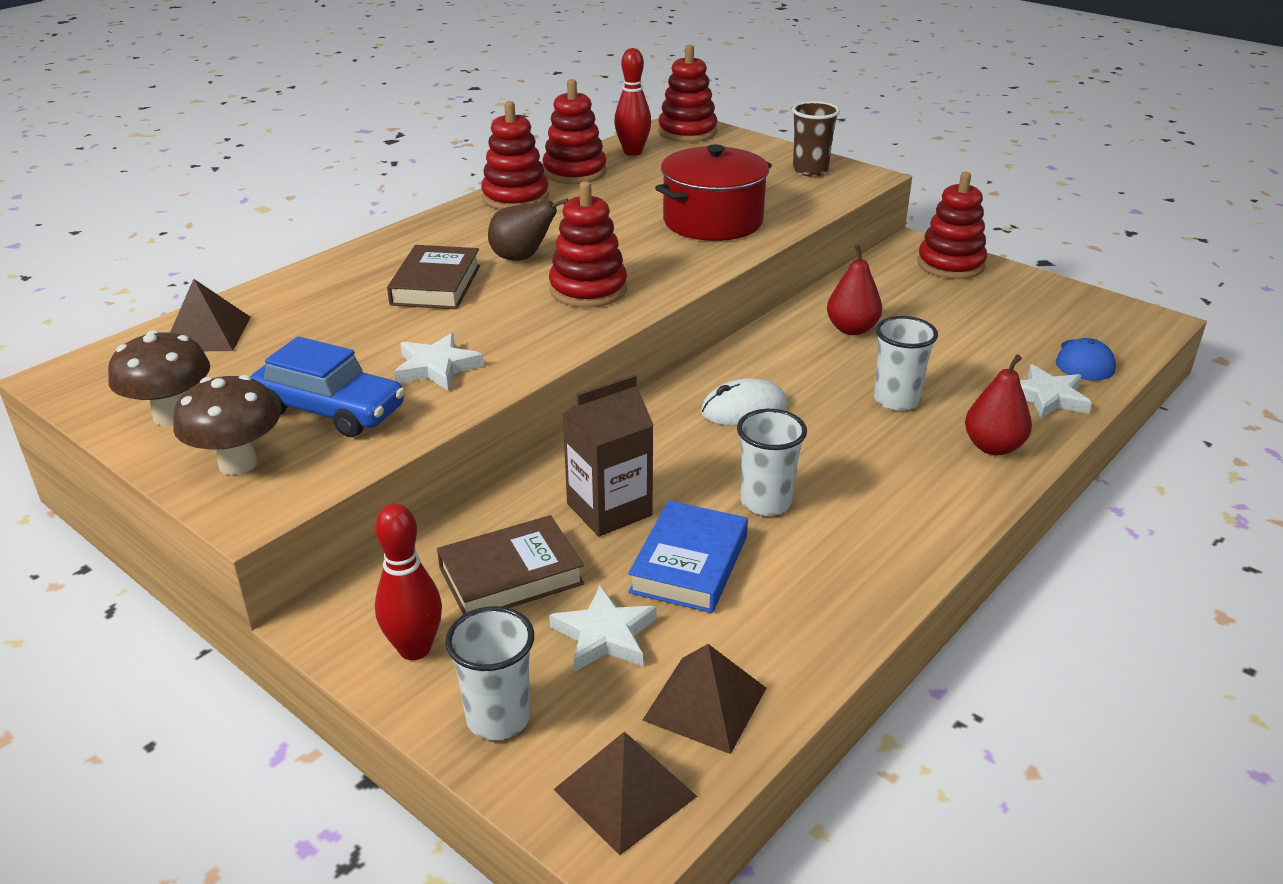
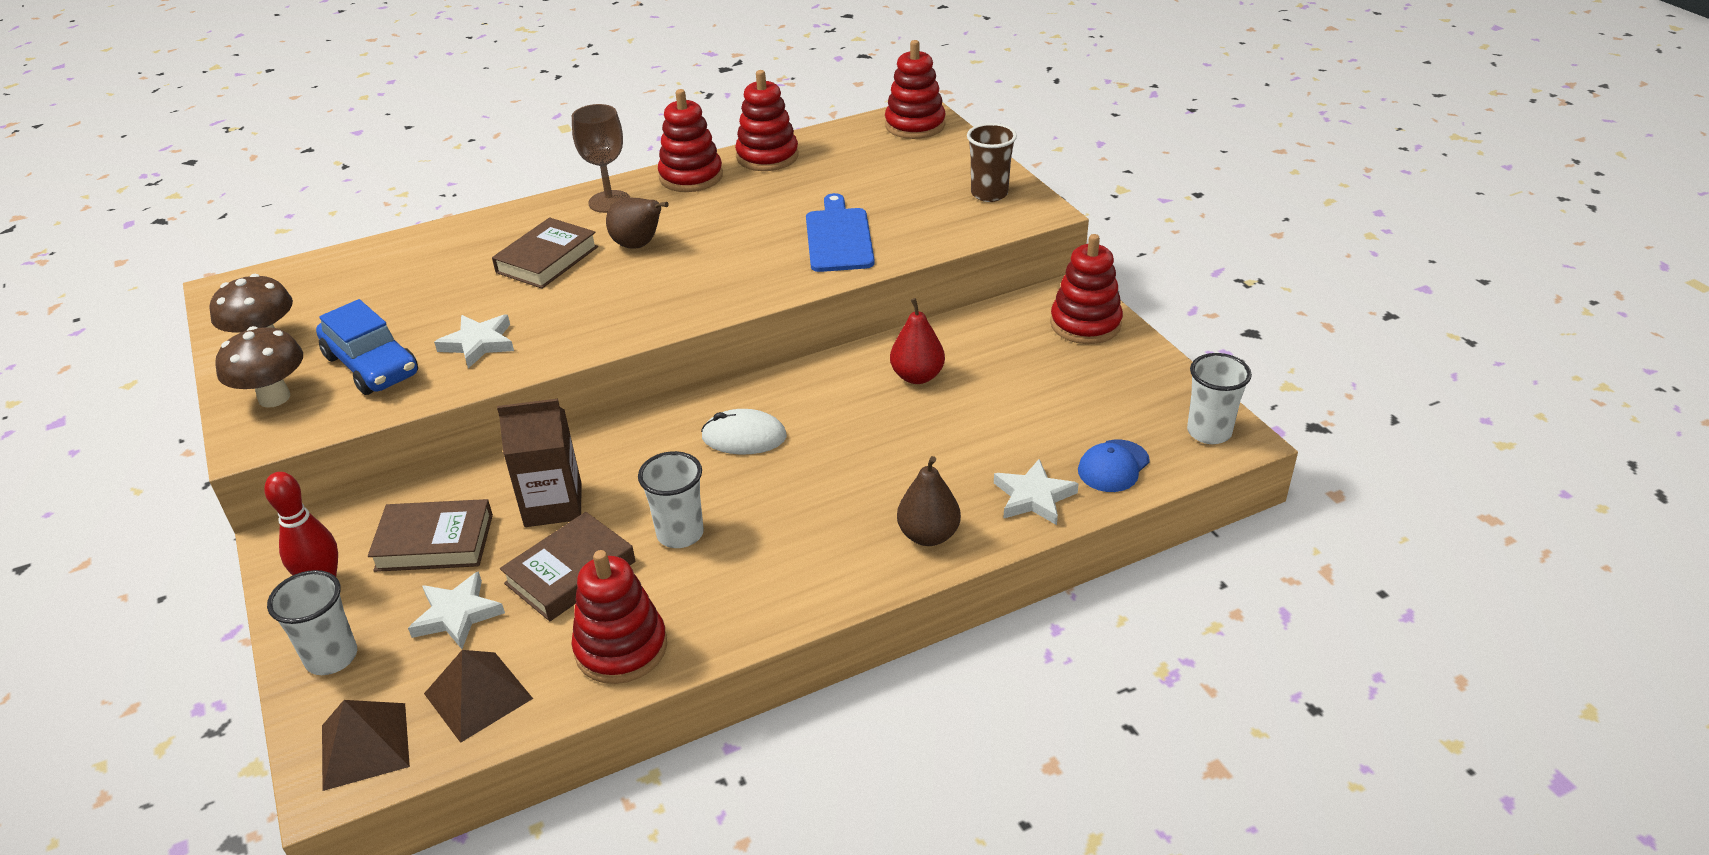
camera: 25 degrees right, 5 degrees up
(207, 333) = (346, 271): brown pyramid -> none
(452, 229) = (609, 202): none -> brown goblet
(588, 290) = (662, 291): red stacking toy -> red stacking toy (621, 648)
(632, 152) = (841, 141): red bowling pin -> none
(689, 564) = (570, 573): blue book -> brown book
(712, 221) = (838, 237): red pot -> blue cutting board
(896, 400) = (886, 463): white cup -> white cup (1209, 432)
(993, 447) = (928, 535): red pear -> brown pear

